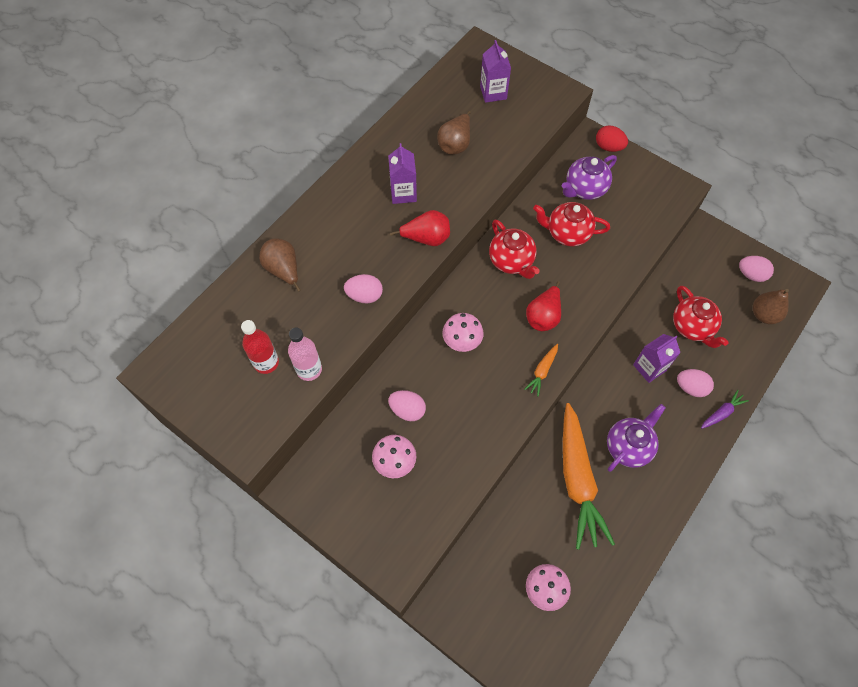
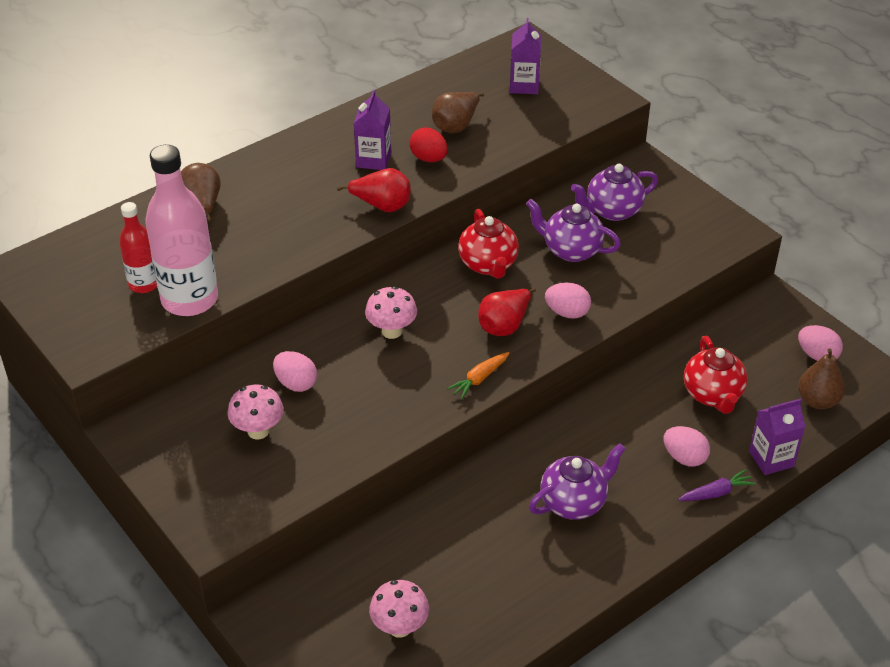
camera: 15 degrees right, 20 degrees down
(309, 369) = (190, 299): pink bottle -> pink bottle, size x1.80
(364, 295) = (285, 245): pink egg -> pink egg (567, 312)
(567, 233) = (571, 250): red teapot -> purple teapot
(577, 480) = (492, 522): orange carrot -> none
(608, 147) = (661, 175): red egg -> red egg (429, 158)
(649, 367) = (637, 426): purple carton -> purple carton (771, 459)

